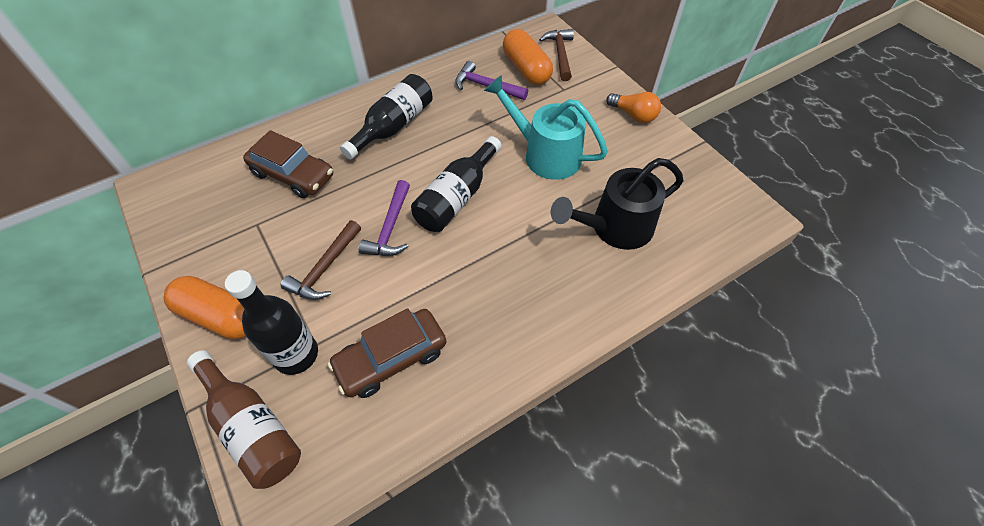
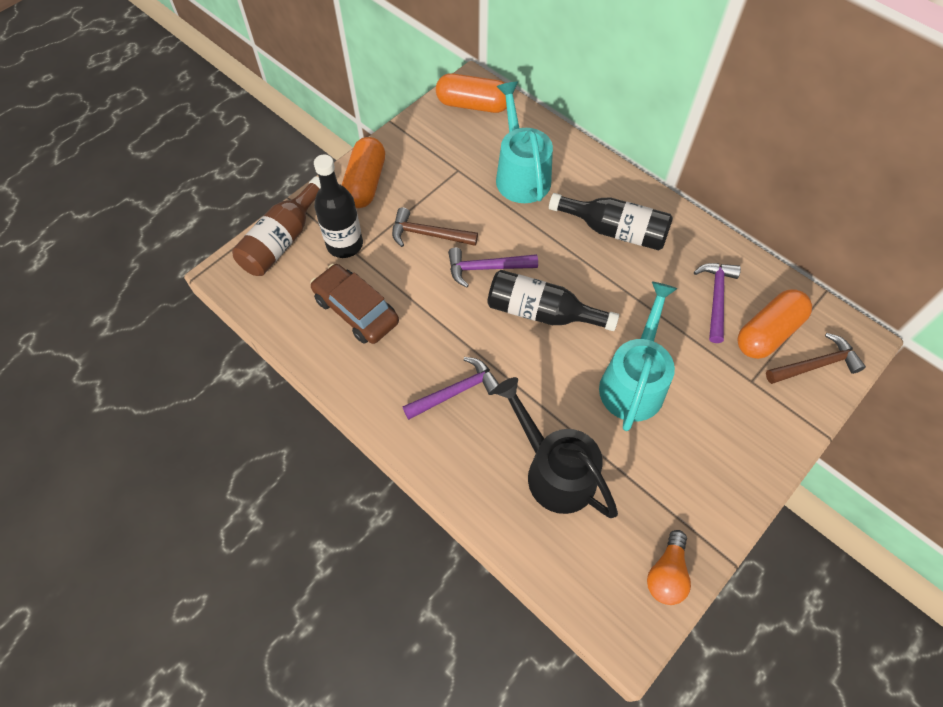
camera: 75 degrees right, 5 degrees up
(178, 191) = (473, 105): none -> orange capsule
(293, 174) = (520, 174): brown car -> turquoise watering can
(519, 284) = (456, 391): none -> purple hammer
(633, 115) = (742, 469): orange light bulb -> orange light bulb (666, 574)

